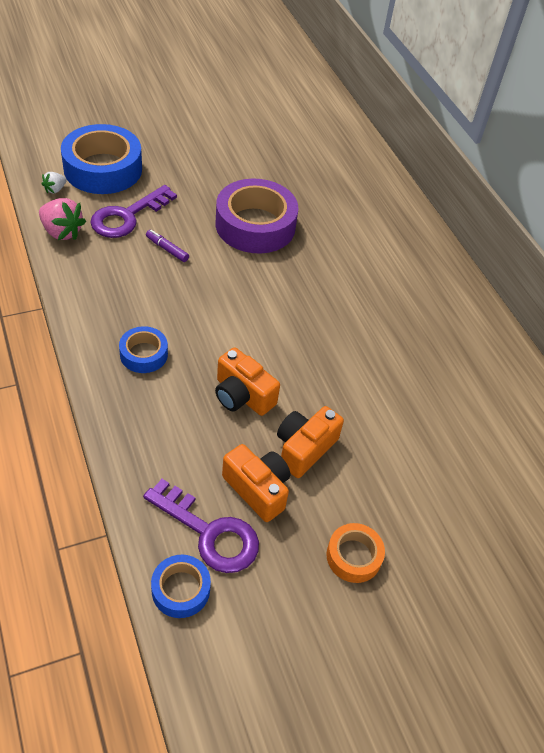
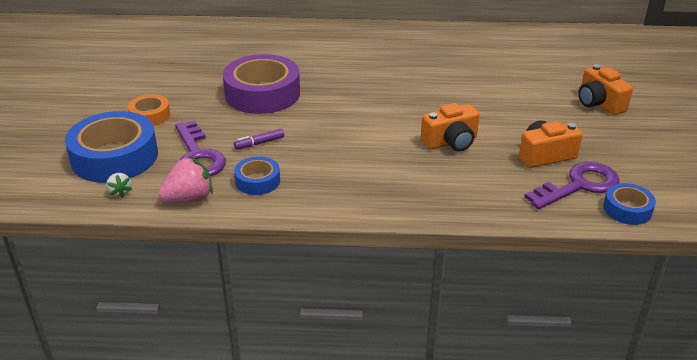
camera: 60 degrees left, 15 degrees down
(144, 354) = (382, 181): blue tape -> blue tape (257, 181)
(304, 448) = (514, 127): orange camera -> orange camera (599, 103)
(353, 556) = (613, 130): orange tape -> orange tape (150, 115)

